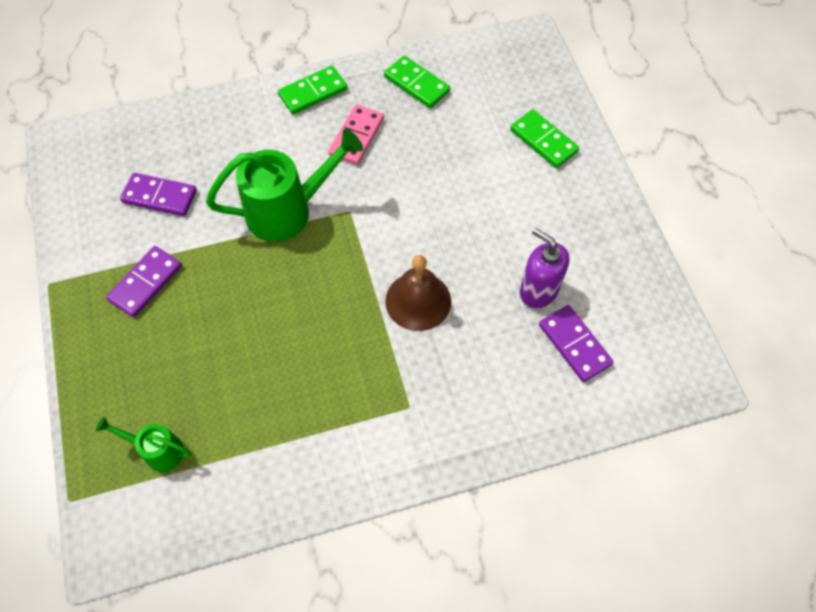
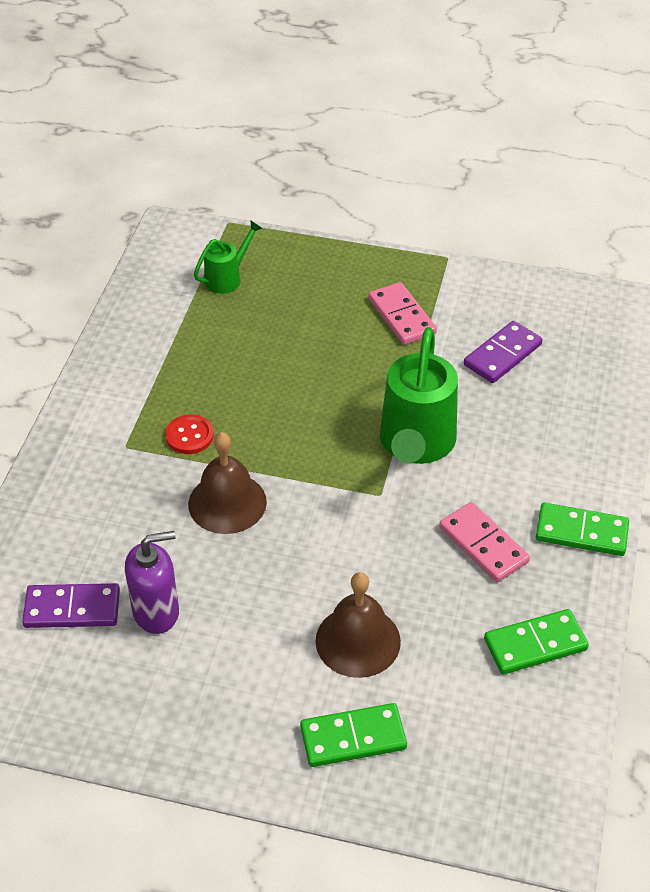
camera: 120 degrees right, 15 degrees down
(145, 283) = (402, 316): purple domino -> pink domino
(313, 92) = (581, 532): green domino -> green domino turned 75 degrees counterclockwise
(369, 365) = (189, 436): none -> red button
(477, 168) = (358, 641): none -> brown bell

